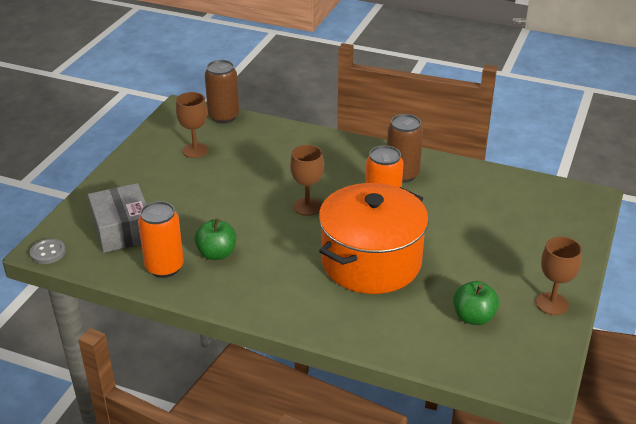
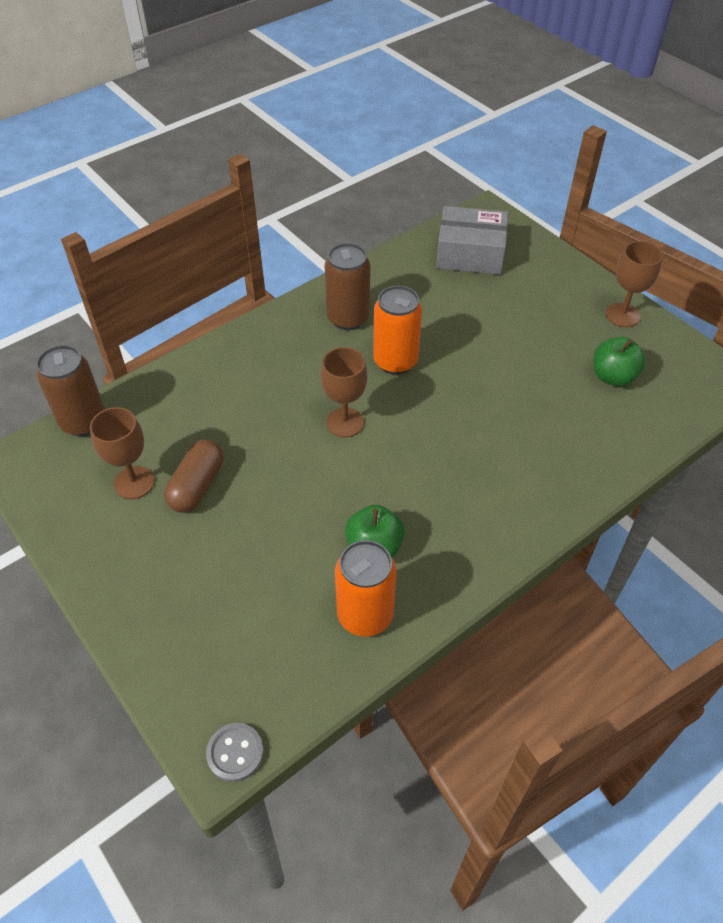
camera: 60 degrees left, 15 degrees up
(123, 229) = (249, 634): grey box -> grey box (470, 254)
(210, 172) = (197, 486): none -> brown capsule
(371, 262) = (482, 413): orange pot -> none

